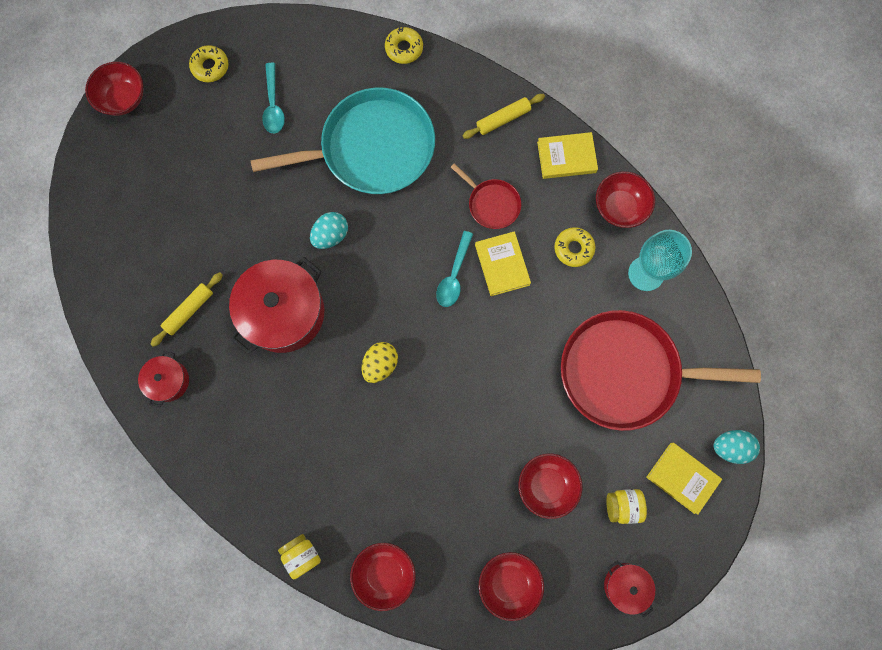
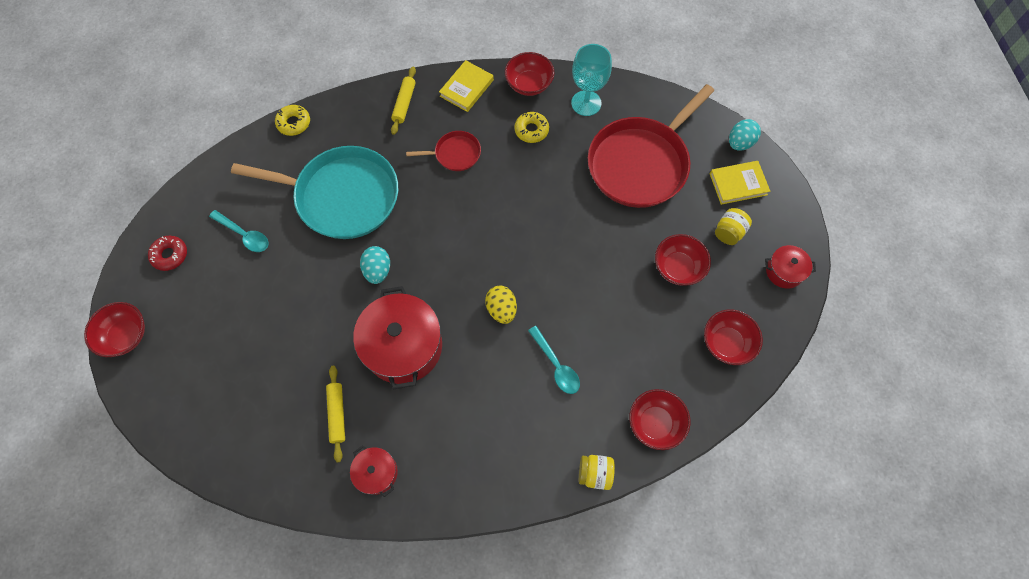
camera: 50 degrees left, 10 degrees down
(210, 67) = (170, 255): yellow donut -> red donut
(371, 148) = (342, 196): turquoise pan -> turquoise pan turned 75 degrees clockwise
(454, 275) = (482, 214): turquoise spoon -> turquoise spoon (556, 365)
(502, 265) = (502, 179): yellow book -> none

